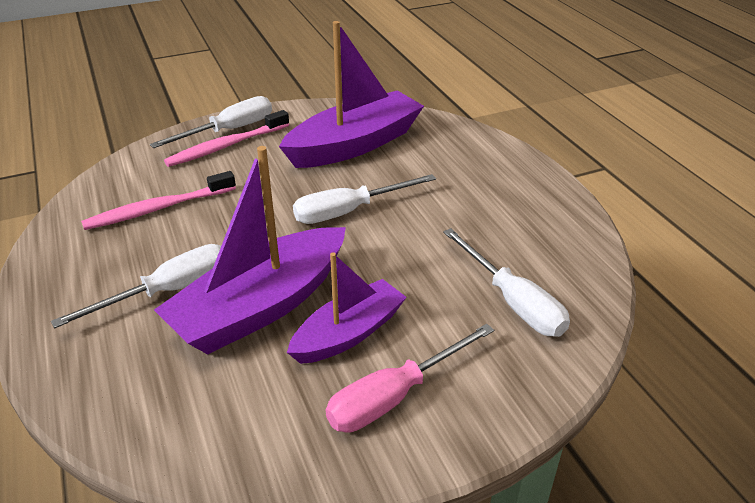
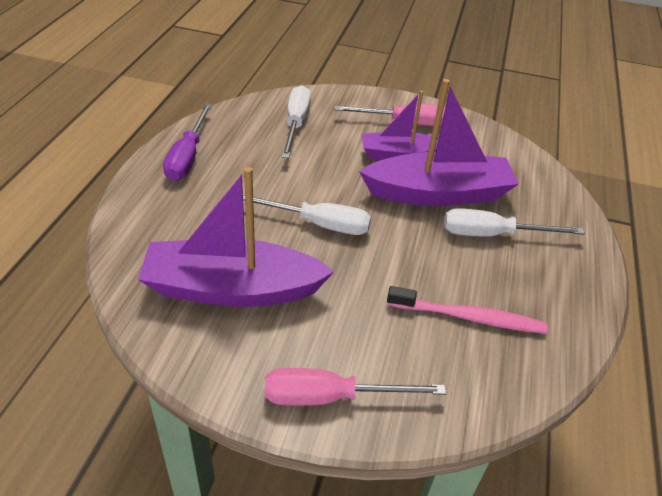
camera: 145 degrees left, 5 degrees up
(226, 146) = (353, 369): pink toothbrush -> none
(229, 130) = (331, 397): white screwdriver -> pink screwdriver
(539, 203) = (188, 156): none -> purple screwdriver

